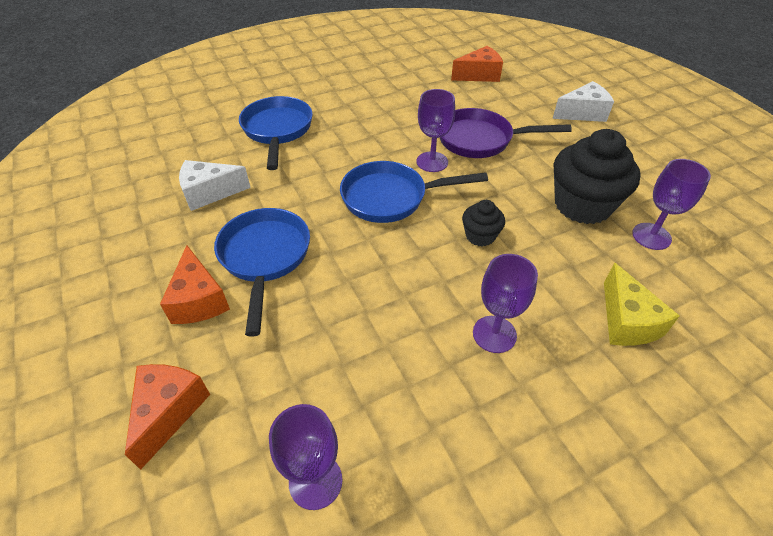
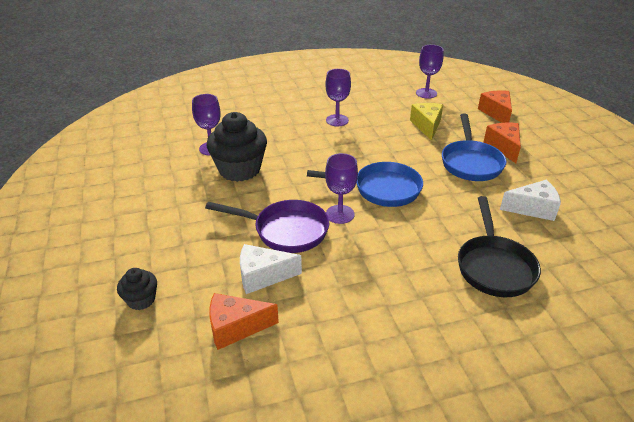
camera: 170 degrees left, 10 degrees down
(169, 411) = (496, 113): orange cheese -> orange cheese turned 150 degrees clockwise
(277, 131) = (494, 266): blue pan -> black pan
(480, 236) = (324, 160): black cupcake -> black cupcake (141, 300)
(582, 113) = (160, 249): white cheese -> white cheese (263, 276)
(626, 321) = (265, 118): yellow cheese -> yellow cheese (427, 126)

